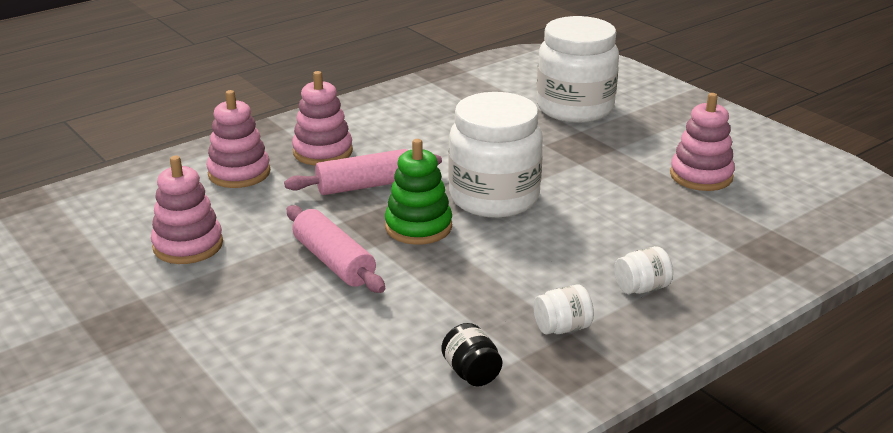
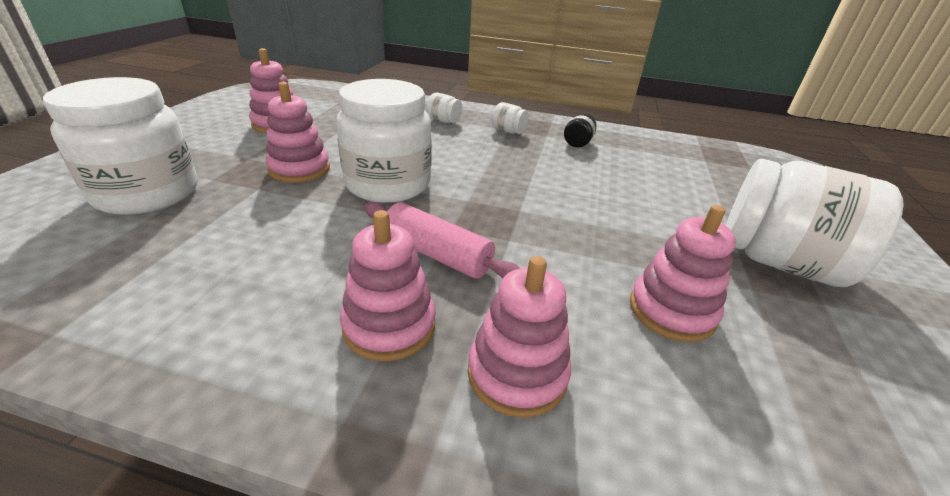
camera: 130 degrees left, 5 degrees up
(128, 340) = (778, 262): none -> white jar
(334, 261) = (564, 218): pink rolling pin -> none
(418, 227) = (471, 201): green stacking toy -> none
(567, 166) = (299, 169): none -> pink stacking toy

